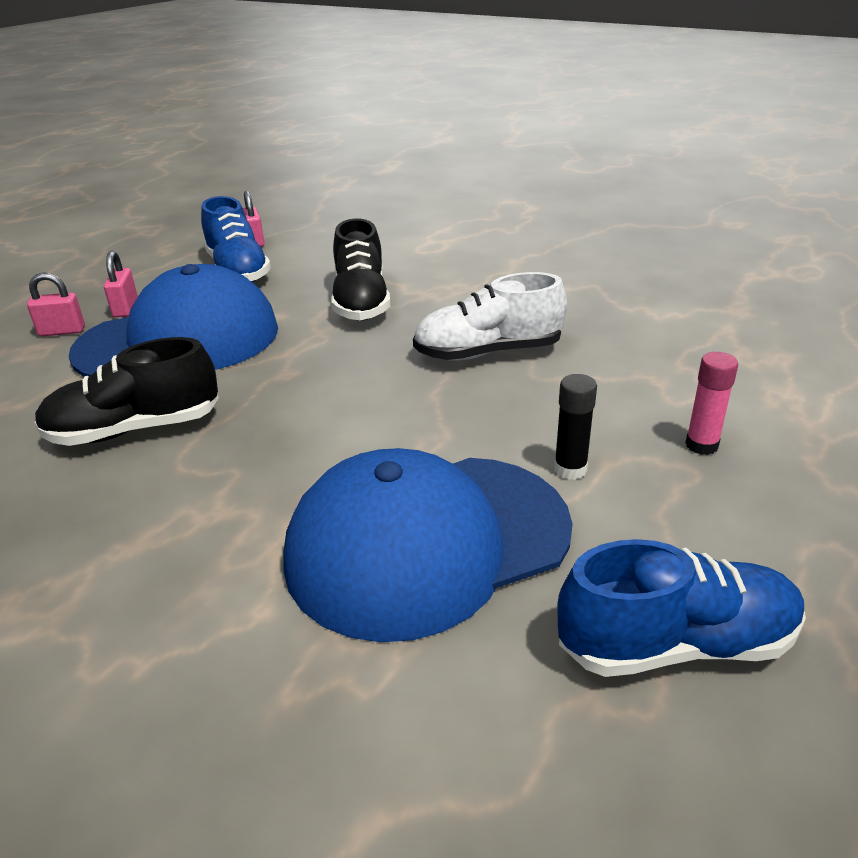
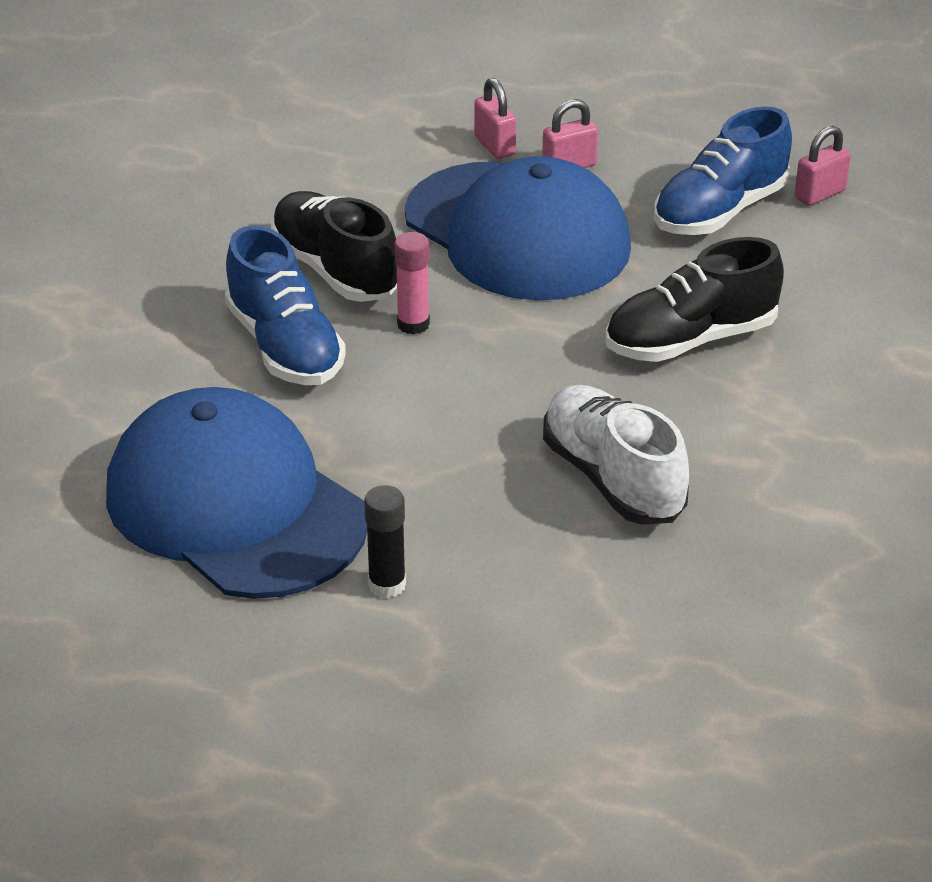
camera: 70 degrees right, 5 degrees up
(676, 644) = (152, 683): blue shoe -> blue shoe (285, 346)
(701, 445) = (478, 687): pink glue stick -> pink glue stick (413, 324)

